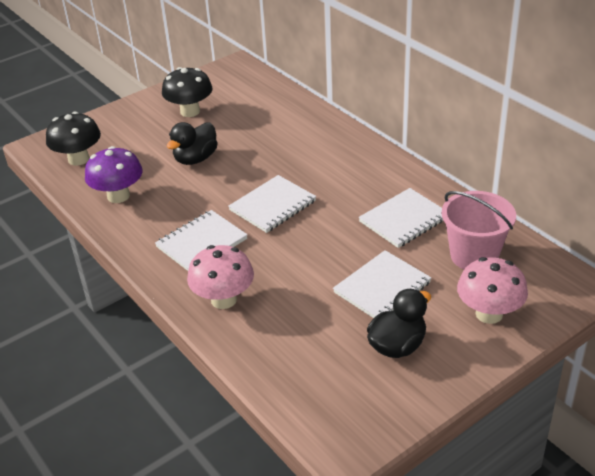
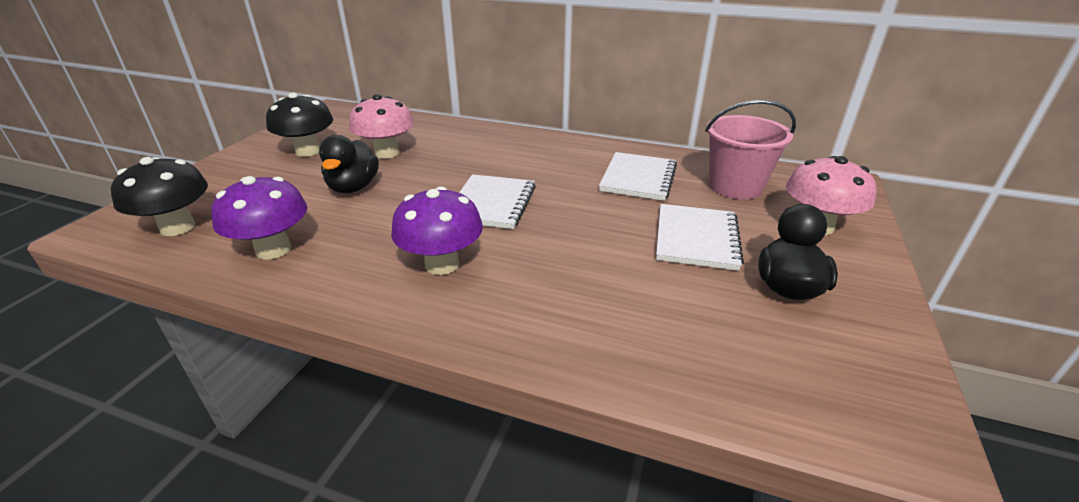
camera: 35 degrees left, 5 degrees down
(201, 243) = (442, 264): white notebook -> purple mushroom
(223, 299) = (538, 317): pink mushroom -> pink mushroom (387, 153)

